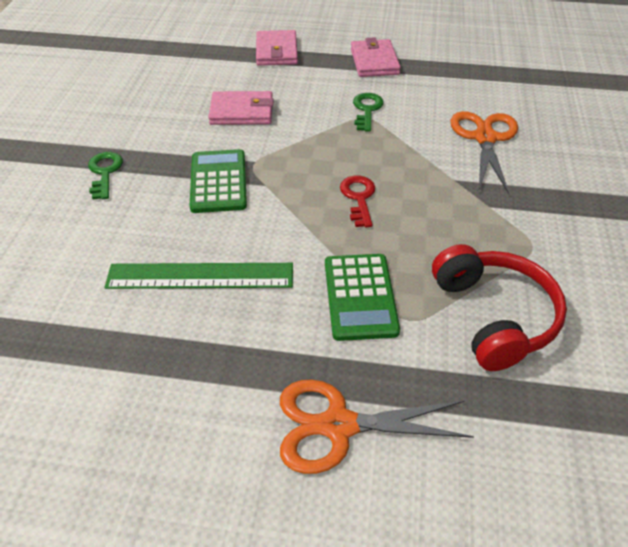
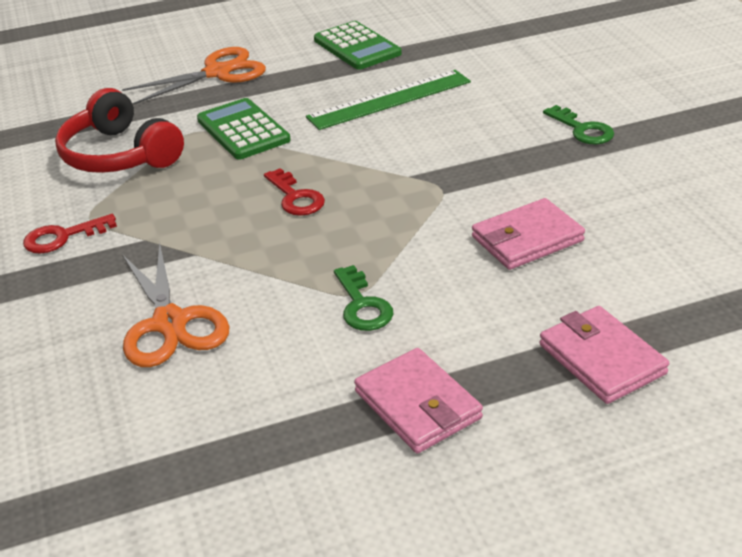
camera: 155 degrees right, 10 degrees down
(218, 182) = (458, 161): green calculator -> green calculator (357, 47)
(556, 233) = (62, 237): none -> red key

